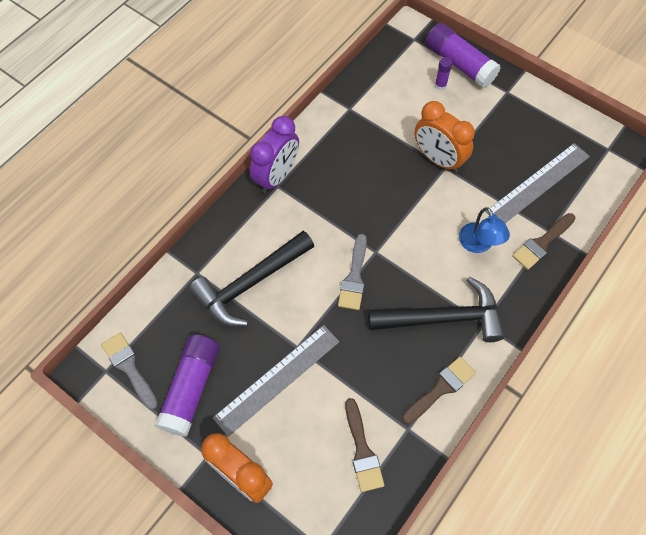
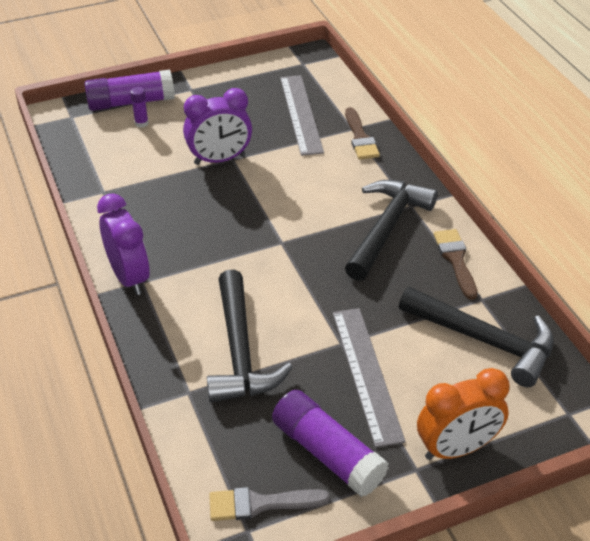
camera: 60 degrees left, 20 degrees down
(354, 277) = (297, 268): grey brush -> none
(362, 450) = (484, 340): brown brush -> black hammer
(438, 159) = (219, 159): orange clock -> purple clock
(478, 245) = (330, 174): blue lamp -> none

